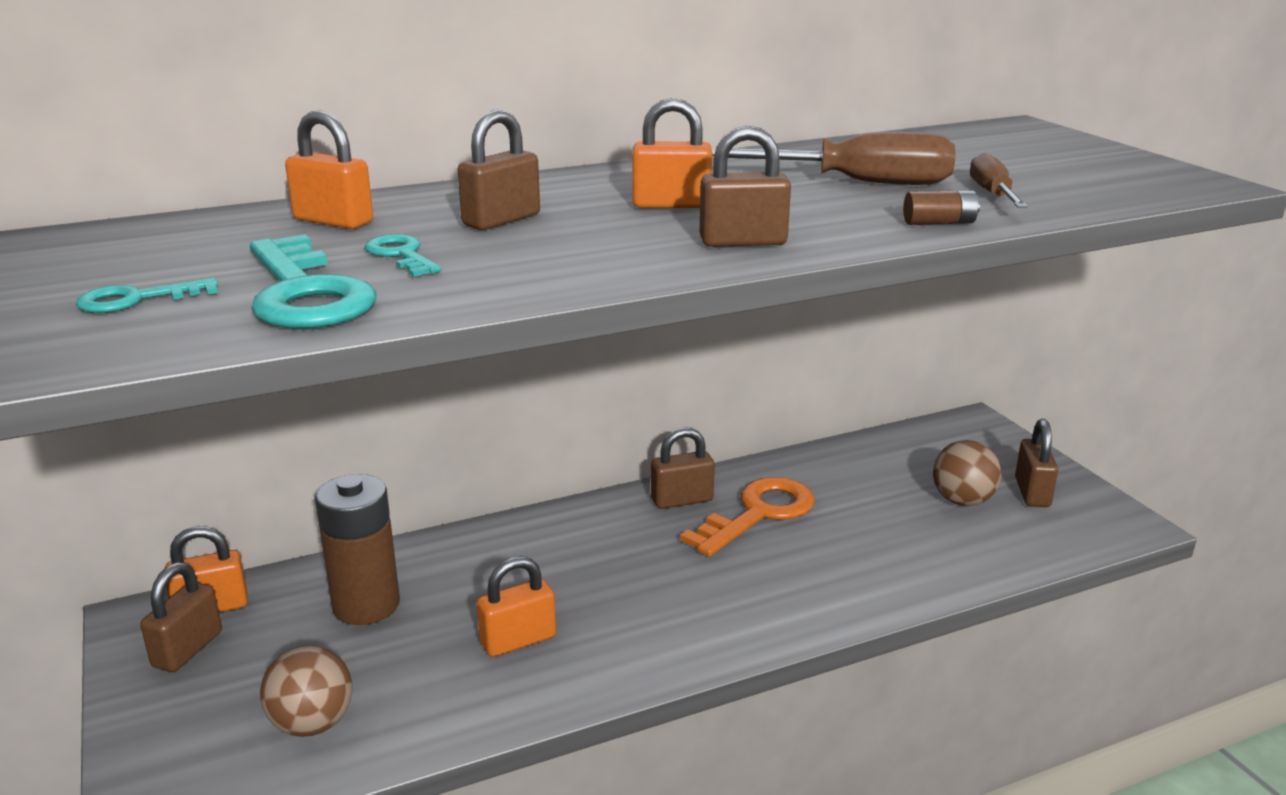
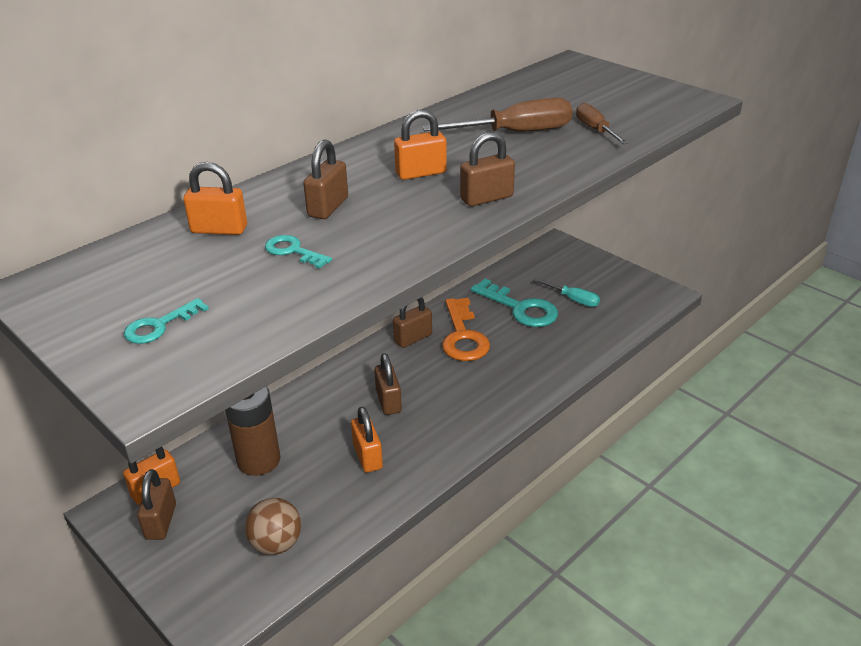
camera: 20 degrees left, 10 degrees up
(305, 293) = (264, 296): turquoise key -> turquoise key (520, 308)
(518, 640) = (368, 456): orange padlock -> orange padlock turned 60 degrees counterclockwise
(758, 513) = (463, 336): orange key -> orange key turned 150 degrees clockwise
(939, 223) = (582, 160): brown battery -> none
(962, 501) = (573, 299): brown ball -> turquoise screwdriver
(1032, 492) = (608, 285): brown padlock -> brown padlock (388, 401)

